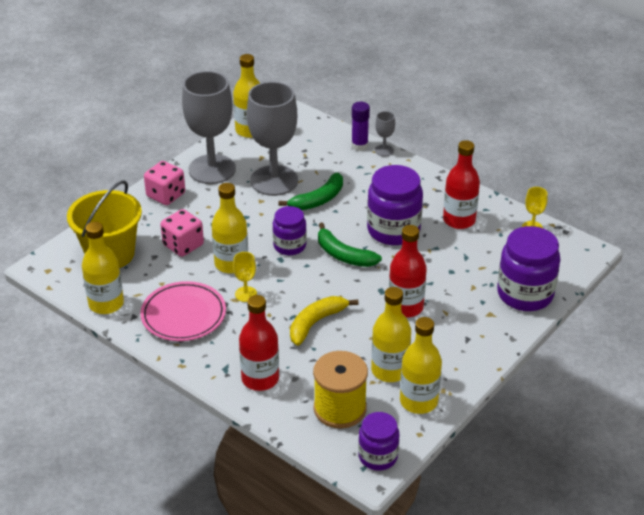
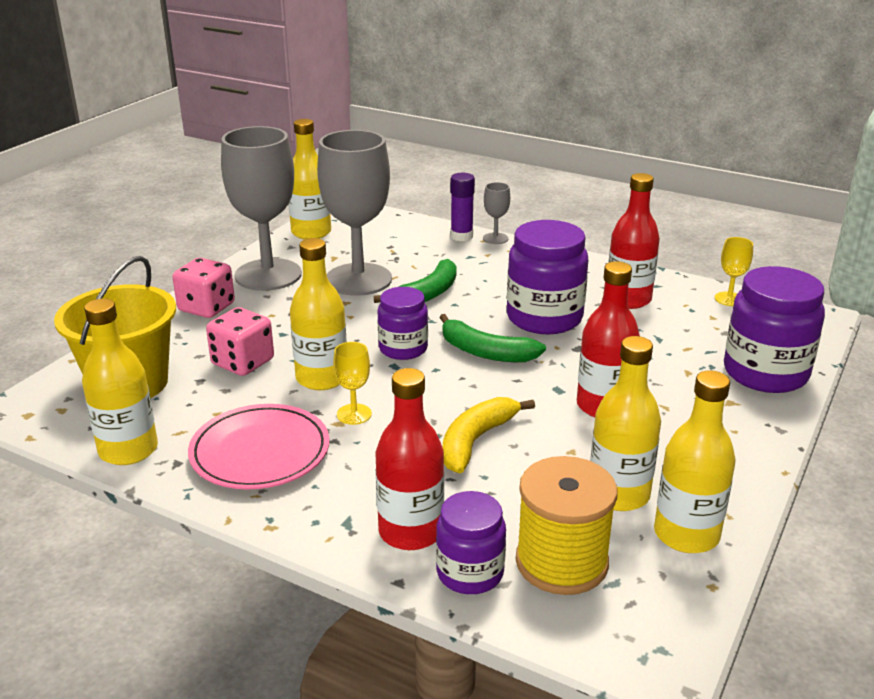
camera: 10 degrees left, 10 degrees down
(378, 456) = (660, 634): purple jar -> purple jar (470, 573)

